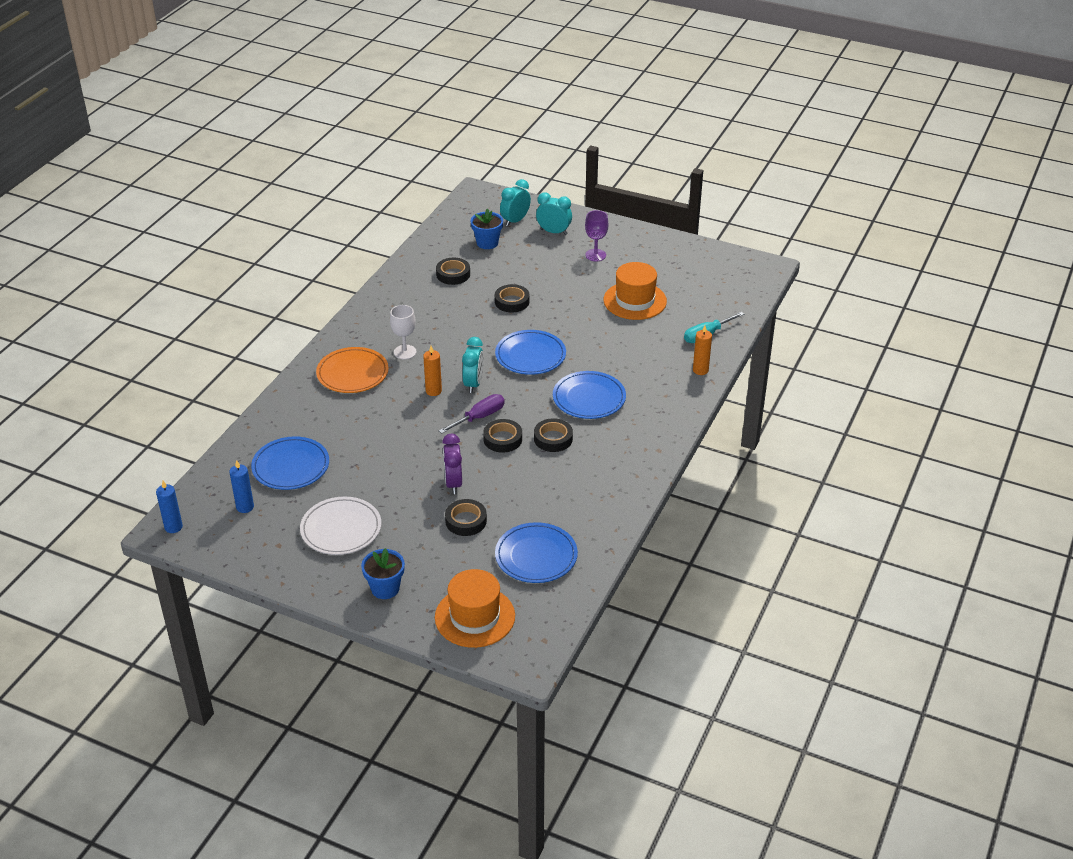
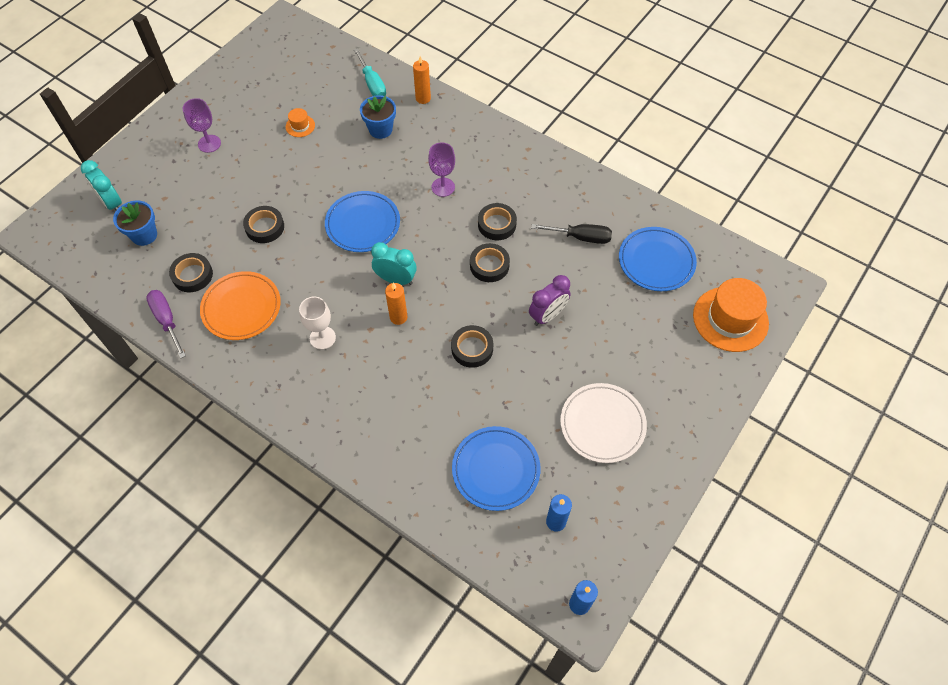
camera: 80 degrees left, 20 degrees up
(352, 373) = (346, 394): orange plate -> orange plate (241, 308)
(385, 588) = (690, 390): blue flower pot -> blue flower pot (380, 129)
(453, 483) = (547, 315): purple clock -> purple clock turned 45 degrees counterclockwise
(466, 521) = (603, 311): black tape -> black tape (472, 348)
(479, 417) = (451, 281): purple screwdriver -> purple screwdriver (167, 320)
(552, 498) = (580, 237): none -> black screwdriver
(554, 232) = (150, 172): turquoise clock -> none
(589, 398) = (443, 187): blue plate -> purple goblet
(635, 301) = (300, 126): orange hat -> orange hat, size x0.45

